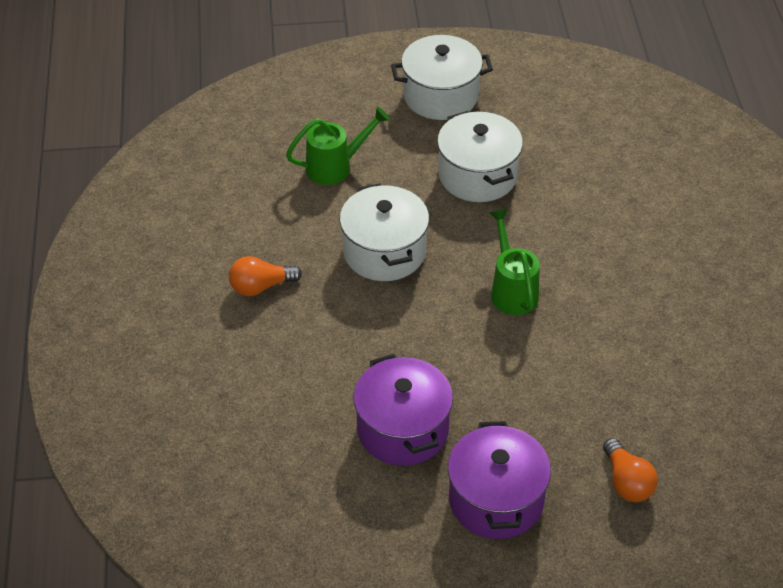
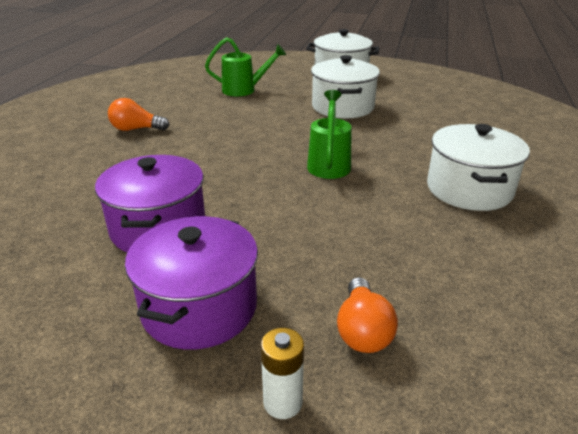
camera: 20 degrees right, 15 degrees down
(384, 252) = (242, 128): white pot -> white pot (469, 189)
(598, 553) = (283, 402): none -> white battery

